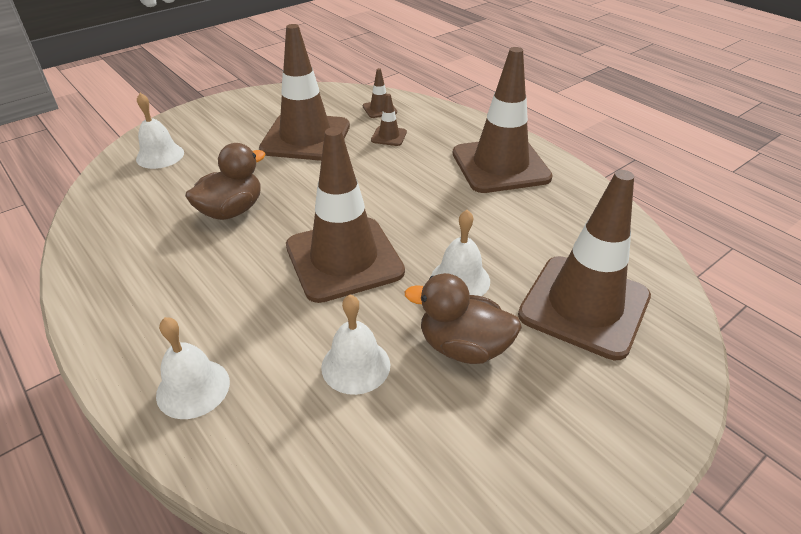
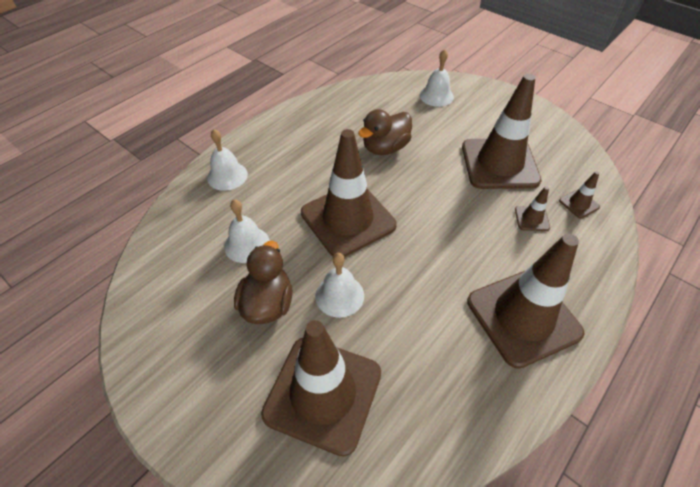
camera: 80 degrees right, 10 degrees up
(231, 211) = (385, 148): brown duck -> brown duck turned 105 degrees clockwise

